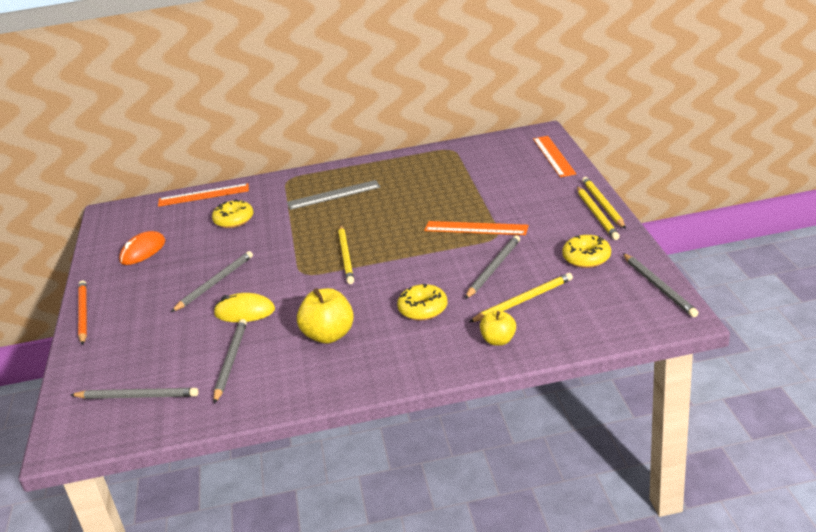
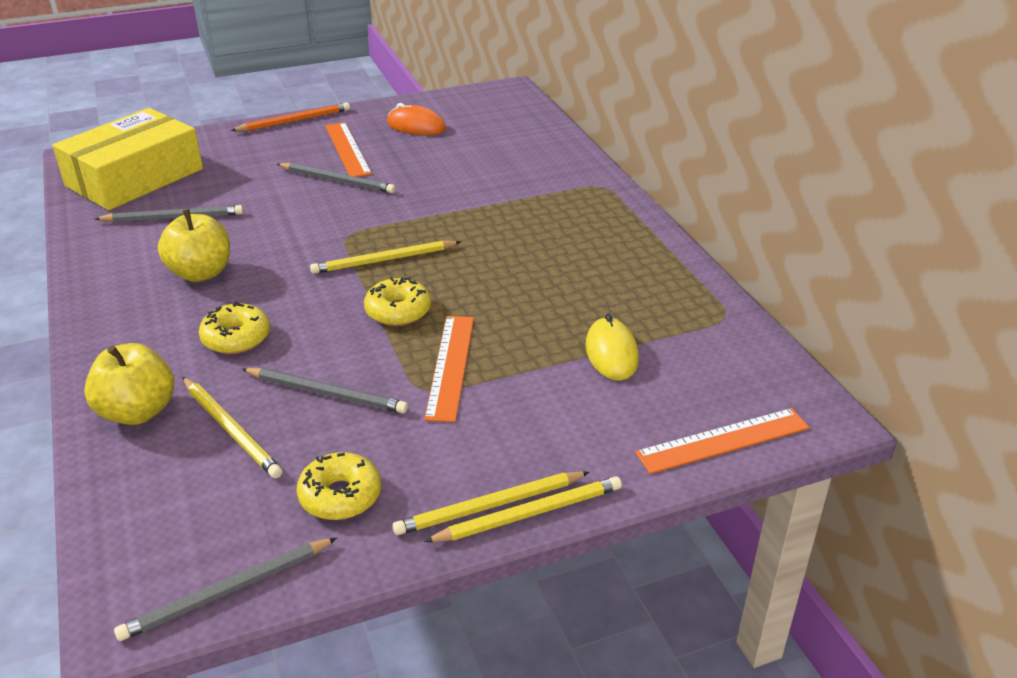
camera: 75 degrees right, 5 degrees up
(137, 396) = (135, 177): grey pencil -> yellow box
(203, 195) = (551, 136): orange ruler -> orange ruler (347, 149)
(234, 220) = (486, 167): yellow donut -> yellow donut (398, 311)
(244, 312) = (269, 209): yellow mouse -> yellow mouse (611, 353)
(333, 195) = (555, 227): grey ruler -> none
(498, 340) = (138, 411): yellow apple -> yellow apple, size x1.61

